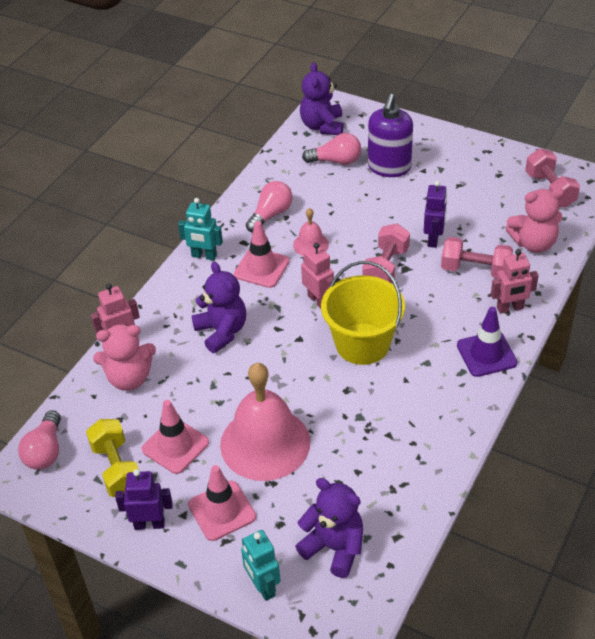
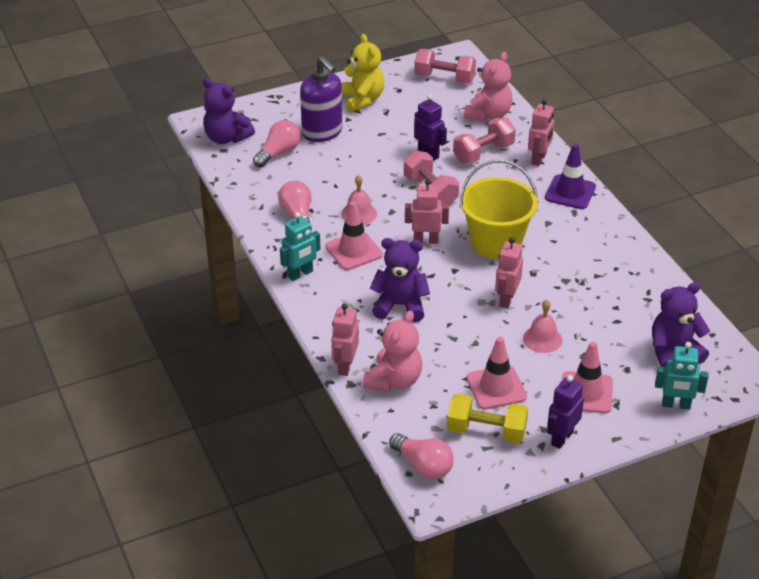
camera: 55 degrees left, 5 degrees down
(265, 443) = (542, 339): pink bell -> pink bell, size x0.47
(294, 391) = (506, 299): none -> pink robot
(458, 163) = (362, 100): none -> yellow teddy bear

